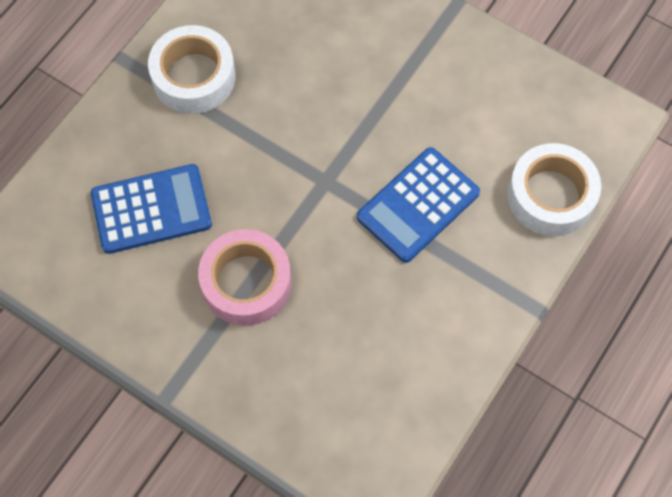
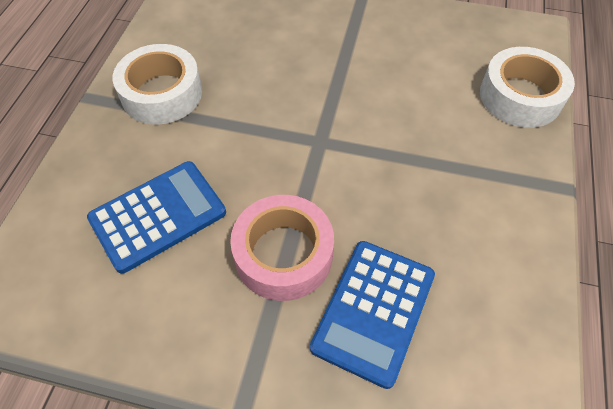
camera: 20 degrees left, 10 degrees down
(418, 205) = (413, 136): blue calculator -> blue calculator (373, 311)

